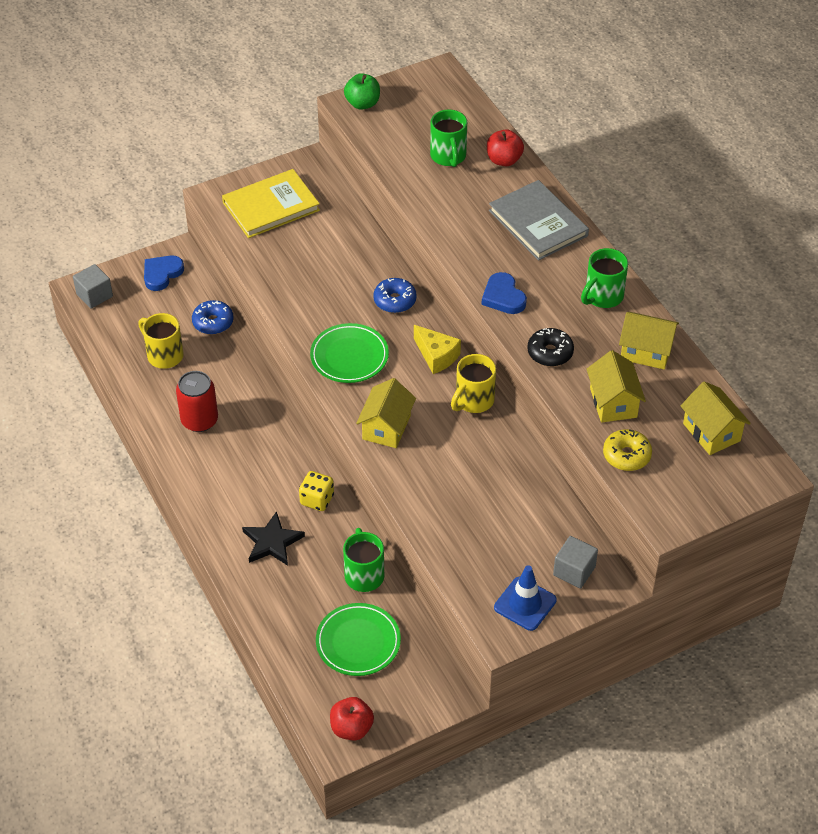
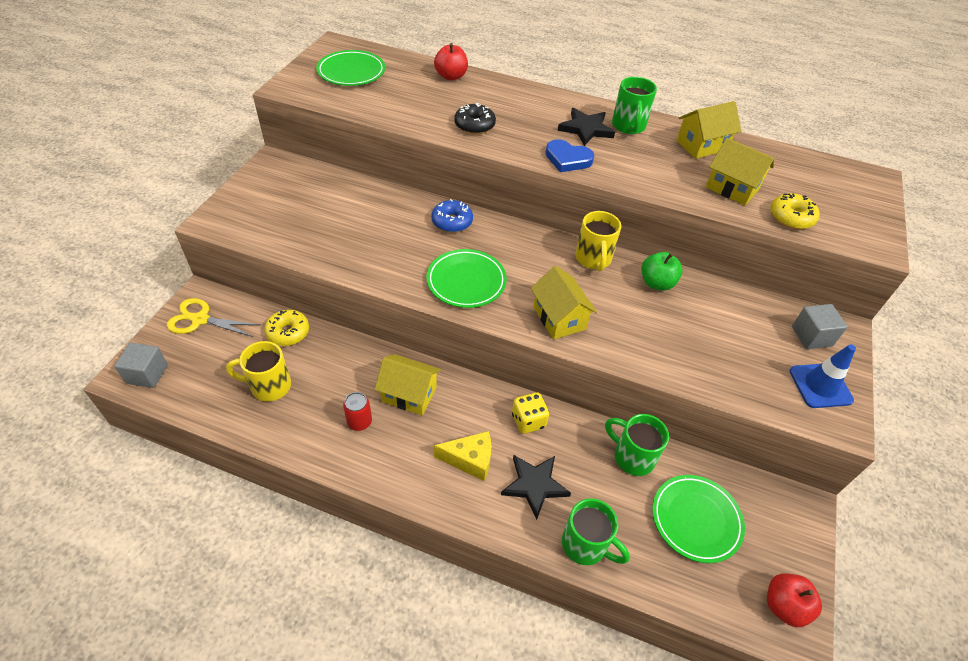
camera: 45 degrees left, 0 degrees up
(162, 274) = (200, 320): blue heart -> yellow scissors
(199, 420) = (359, 422): red can -> red can, size x0.61
(213, 322) = (288, 332): blue donut -> yellow donut
(271, 206) = (273, 205): yellow book -> none
(362, 103) = (298, 84): green apple -> green apple (657, 283)
(420, 112) = (351, 72): none -> green plate
(436, 356) = (529, 243): yellow cheese -> yellow cheese (470, 460)
(448, 156) = (408, 90): green mug -> green mug (586, 545)
(538, 223) = (526, 103): grey book -> none
(550, 353) = (648, 179): black donut -> black donut (474, 125)
(559, 278) = (586, 129): none -> black star
(711, 432) = (809, 172): yellow house -> yellow house (409, 394)

